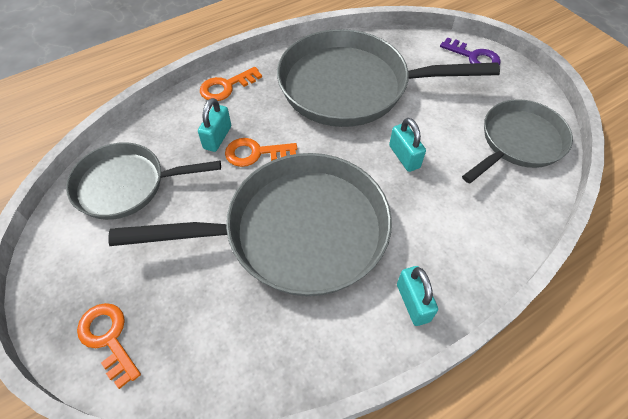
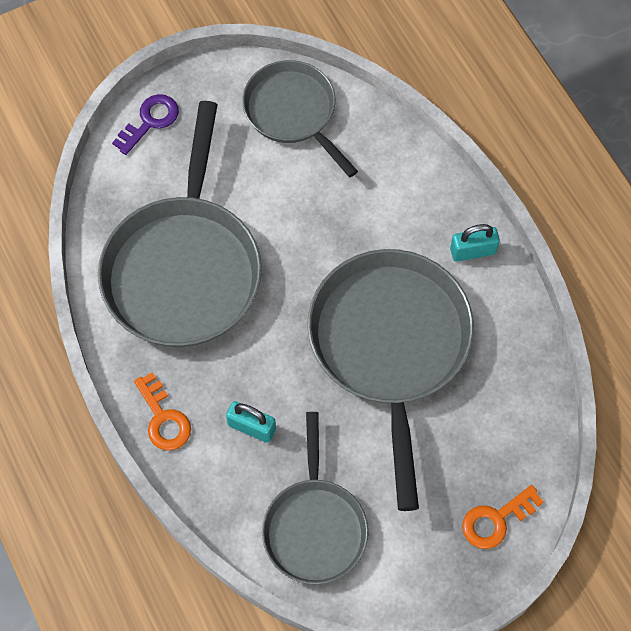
camera: 85 degrees left, 10 degrees up
(255, 153) = (281, 384): orange key -> none
(404, 157) = (302, 228): turquoise padlock -> none

